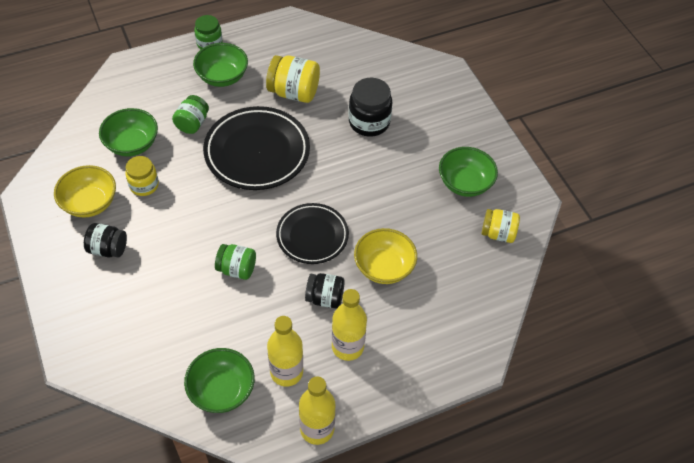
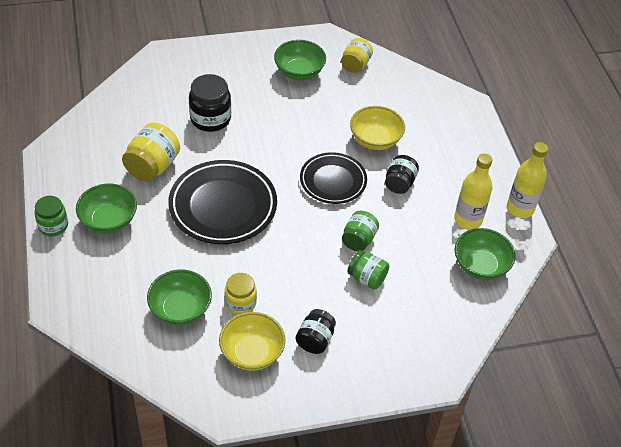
camera: 80 degrees left, 5 degrees down
(192, 123) = (168, 254): green jar -> green jar (367, 278)
(347, 347) = (449, 177): yellow bottle -> none

